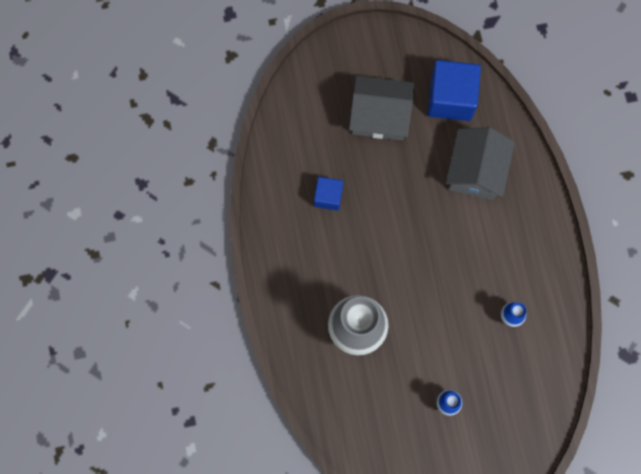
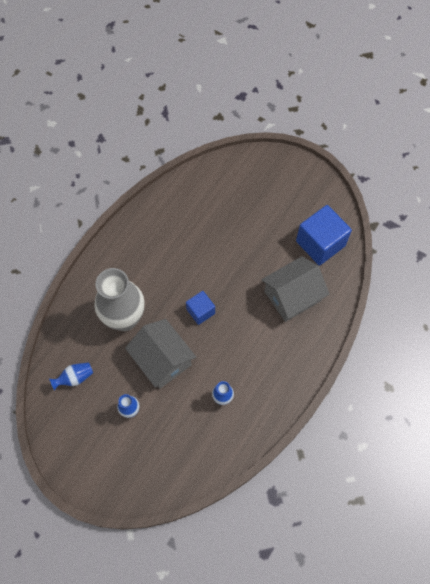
camera: 45 degrees right, 10 degrees down
(328, 196) = (190, 232): blue cube -> blue cube (200, 311)
(370, 425) = (74, 378): none -> blue vase
(379, 115) = (267, 216): grey house -> grey house (162, 360)

